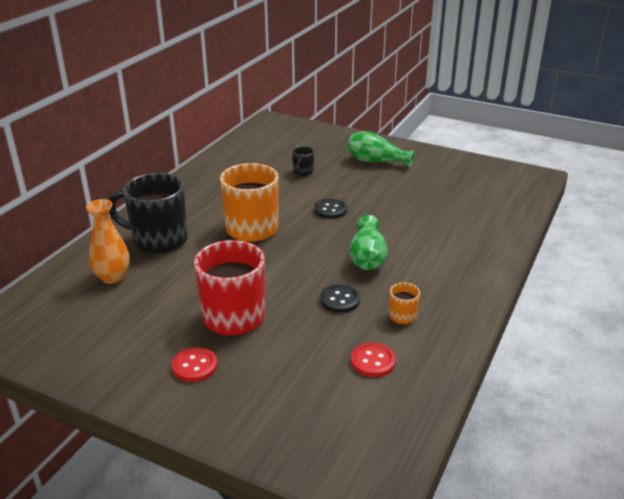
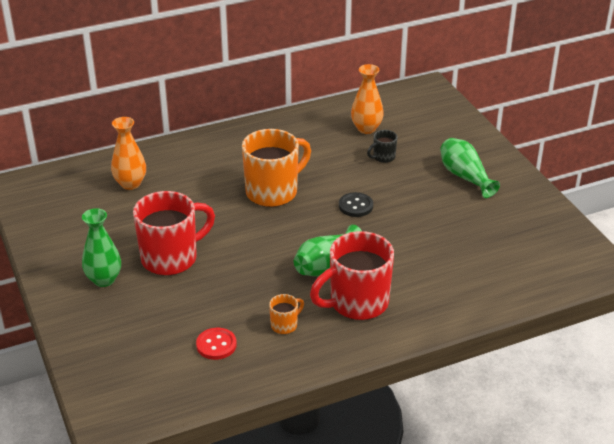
camera: 40 degrees right, 5 degrees up
(158, 240) = (194, 168): black mug -> none
(194, 366) = (104, 279): red button -> green vase
(263, 159) = (366, 128): none -> orange vase
(340, 300) = (256, 287): black button -> none
(429, 272) = (357, 303): none -> red mug

